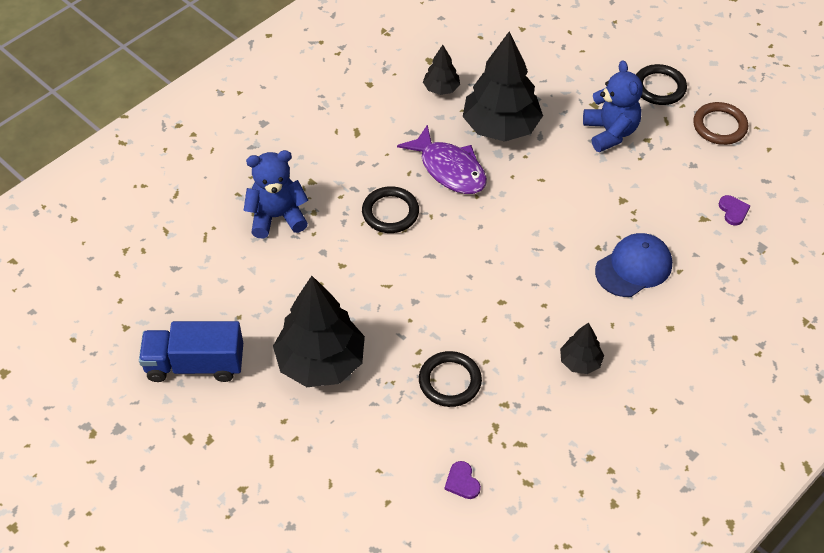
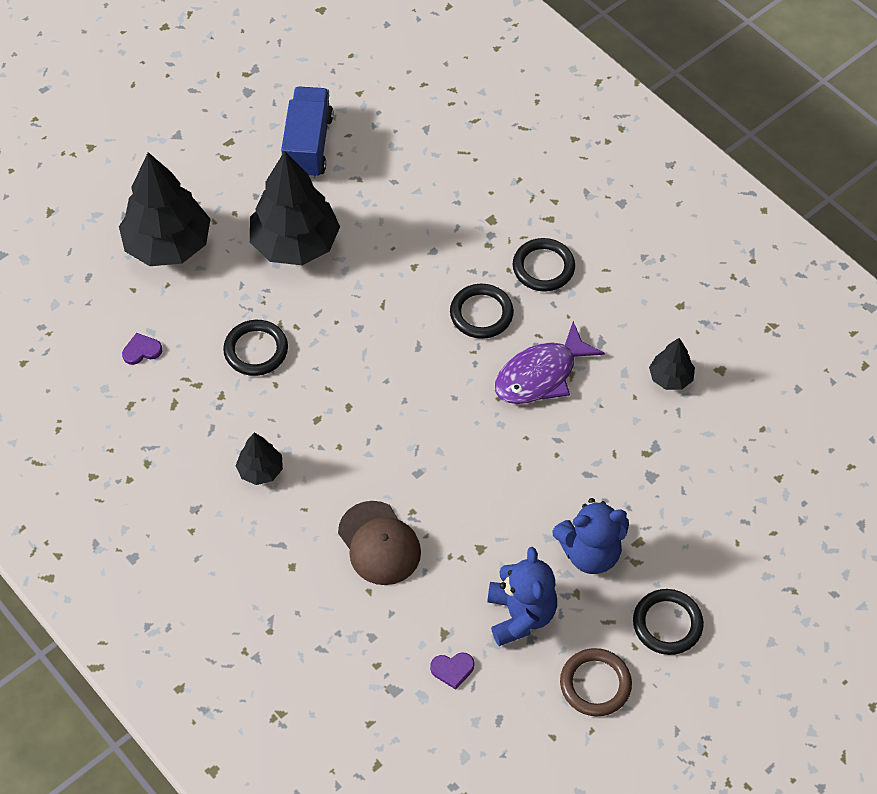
camera: 95 degrees right, 5 degrees up
(277, 217) = (484, 212): blue teddy bear -> blue teddy bear (520, 615)
(337, 172) = (543, 267): none -> black ring
(500, 127) = (604, 434): black tree -> black tree (168, 245)
(633, 267) = (379, 543): blue cap -> brown cap

